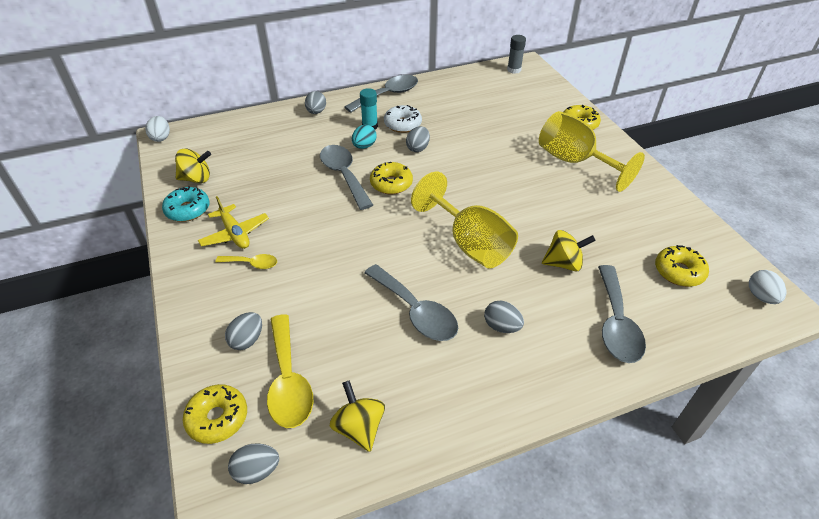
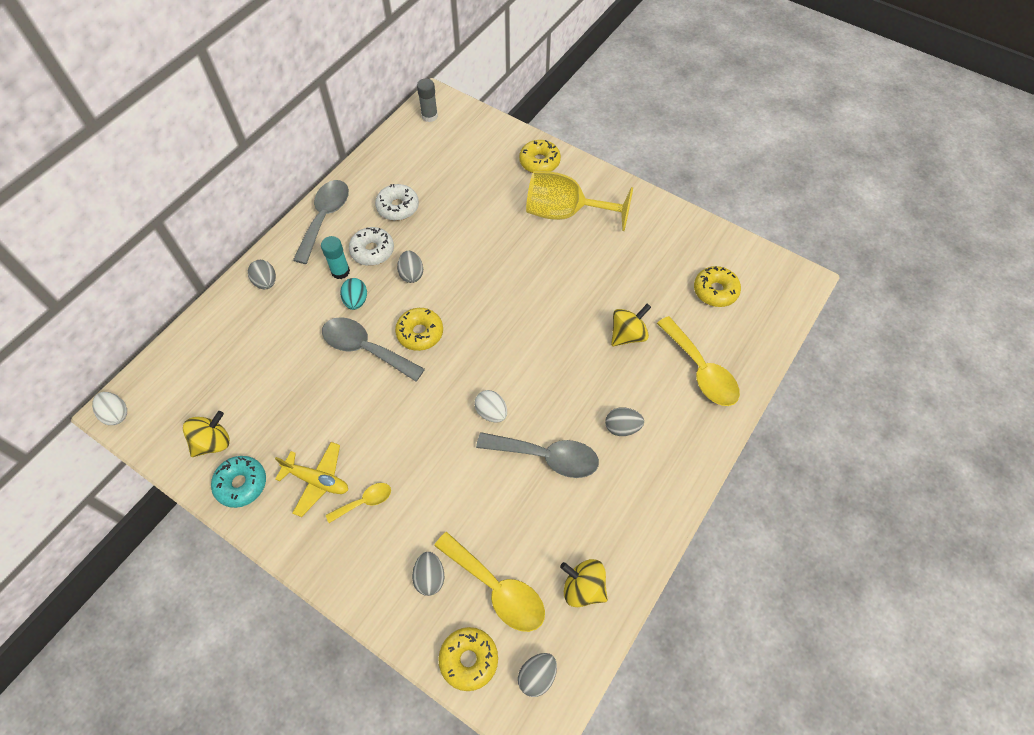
camera: 35 degrees left, 15 degrees up
(444, 108) = (398, 207): none -> white donut
(470, 243) = (540, 360): yellow goblet -> none
(616, 323) = (701, 370): grey spoon -> yellow spoon
(761, 296) = (782, 281): white egg -> white egg (491, 412)

